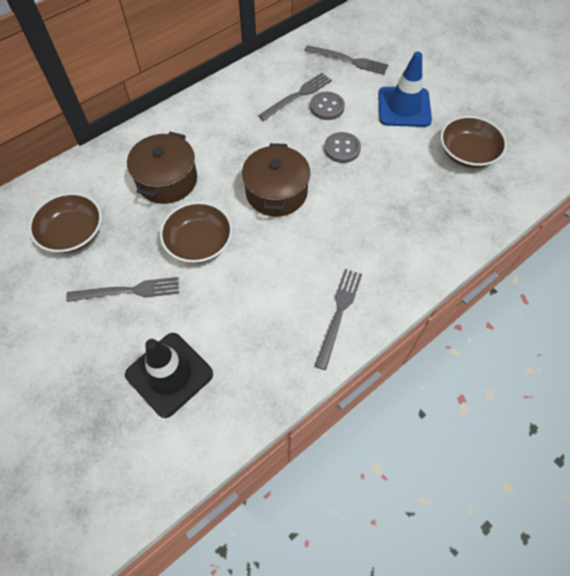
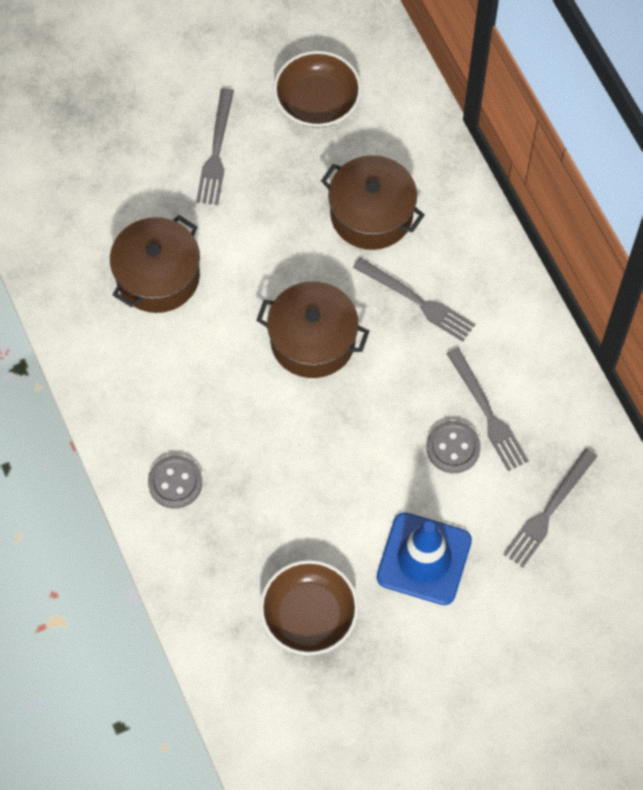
camera: 105 degrees right, 5 degrees up
(169, 374) = (99, 178): black traffic cone -> none
(199, 242) = (261, 235): brown bowl -> none
(252, 303) = (158, 276): none -> brown pot
(338, 314) = (113, 365): grey fork -> grey fork (417, 301)
(342, 148) = (365, 445): grey button -> grey button (175, 483)

